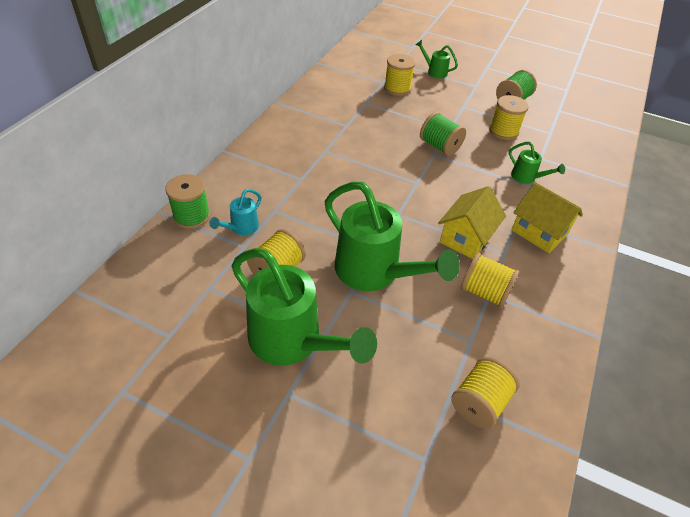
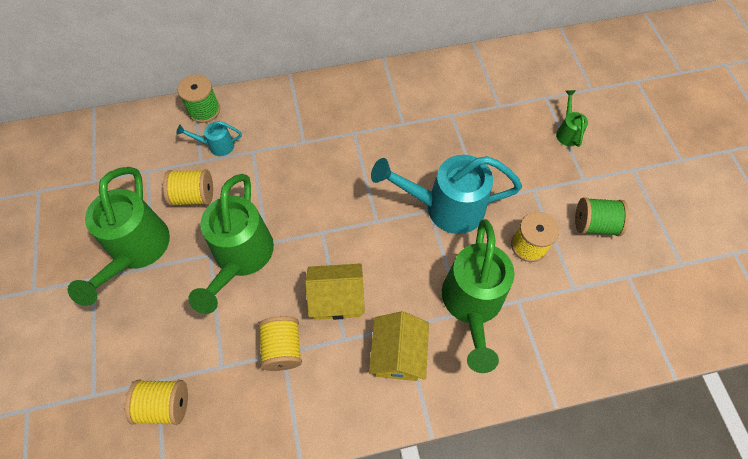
camera: 55 degrees right, 15 degrees up
(397, 88) = (502, 122): yellow spool -> none
(439, 146) = (446, 207): green spool -> turquoise watering can
(526, 177) = (472, 304): green watering can -> green watering can, size x2.19

